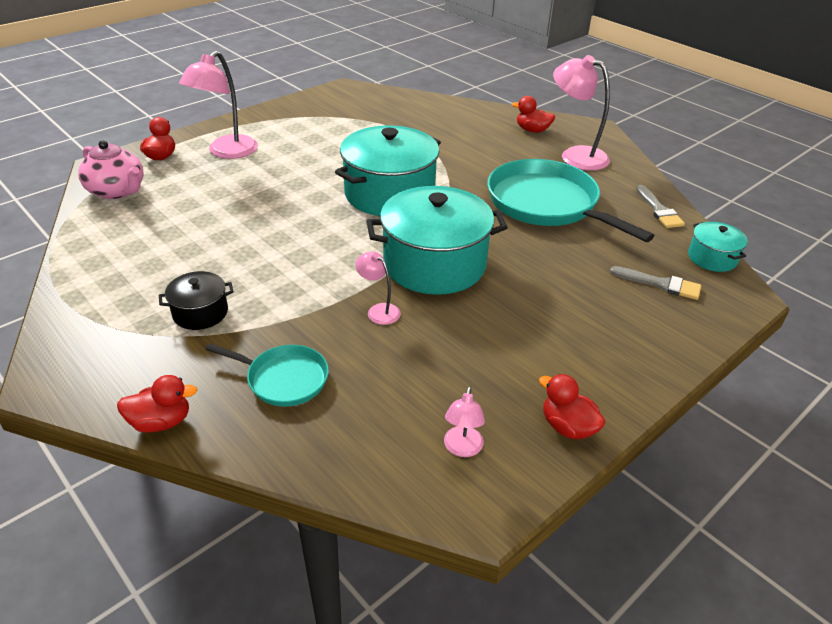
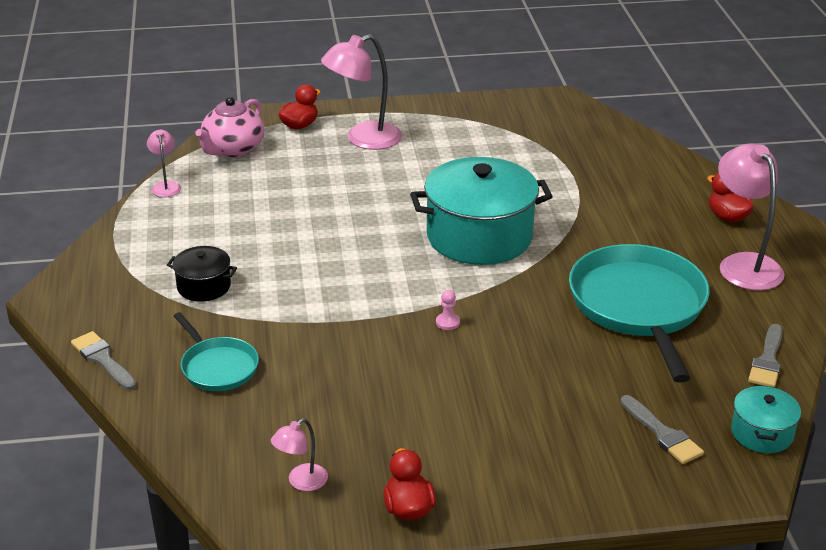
camera: 35 degrees right, 5 degrees down
(117, 191) = (232, 149): pink teapot -> pink teapot turned 45 degrees clockwise
(161, 422) = (103, 359): red duck -> grey brush
(378, 310) = (350, 344): pink lamp -> pink lamp (166, 186)
(434, 264) = (447, 322): turquoise pot -> pink pawn

